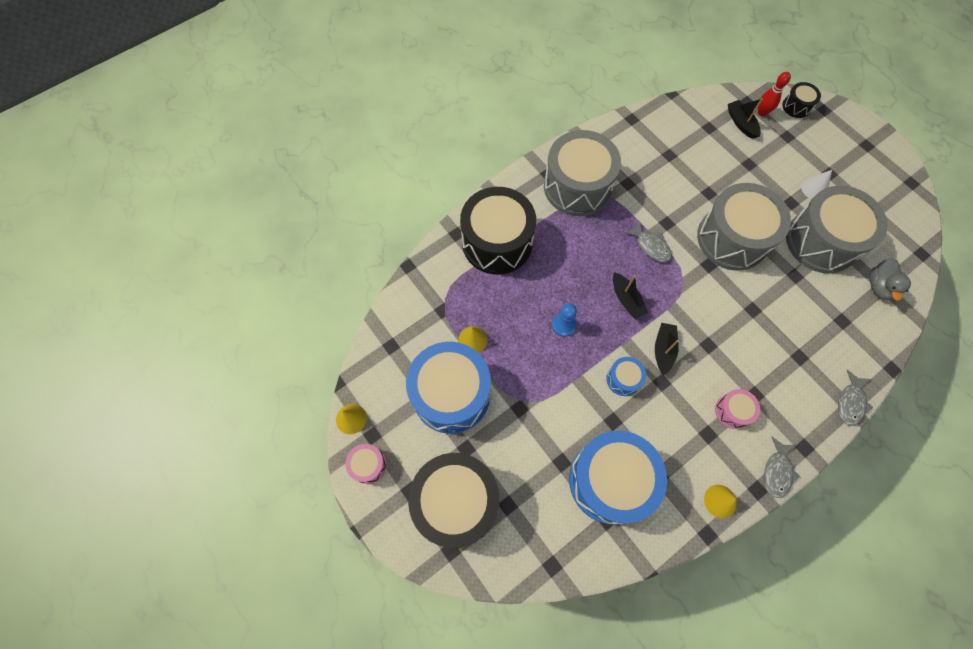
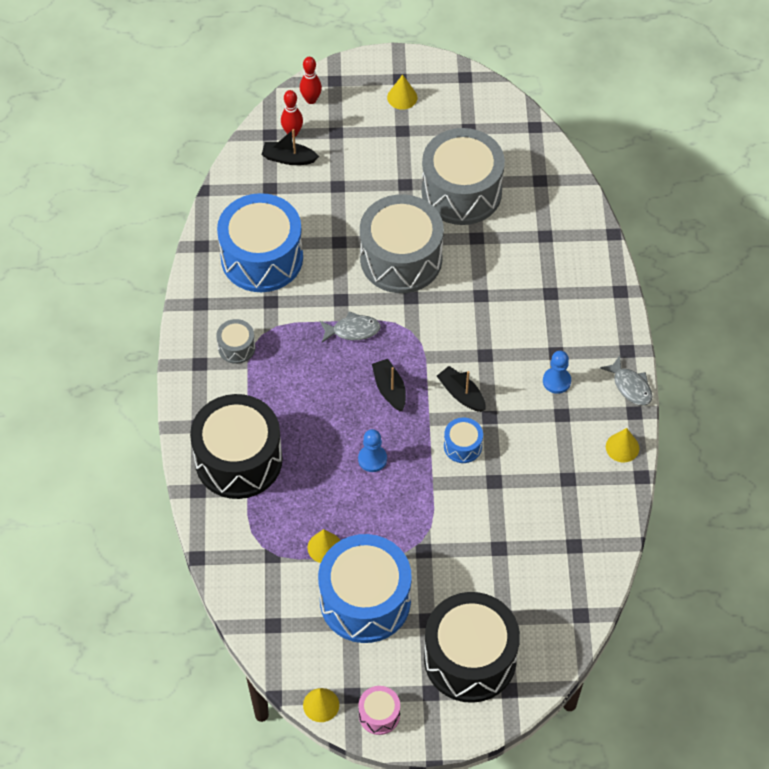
camera: 55 degrees left, 10 degrees down
(577, 186) = (236, 347): grey drum -> grey drum, size x0.44
(610, 480) = (543, 520): blue drum -> blue drum (262, 257)
(626, 299) = (389, 389): black boat -> black boat turned 120 degrees counterclockwise
(732, 411) = (556, 381): pink drum -> blue pawn
(796, 106) = (311, 99): black drum -> red bowling pin
(814, 188) = (406, 155): white cone -> none
(850, 402) = (616, 287): grey fish -> none
(854, 156) = (402, 97): none -> yellow cone
(879, 286) = (537, 183): grey duck -> none

